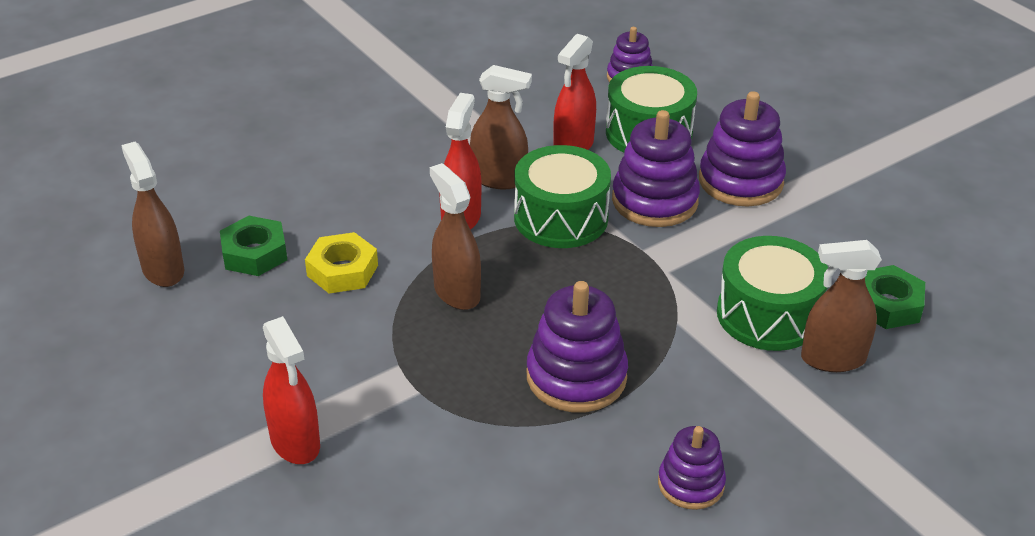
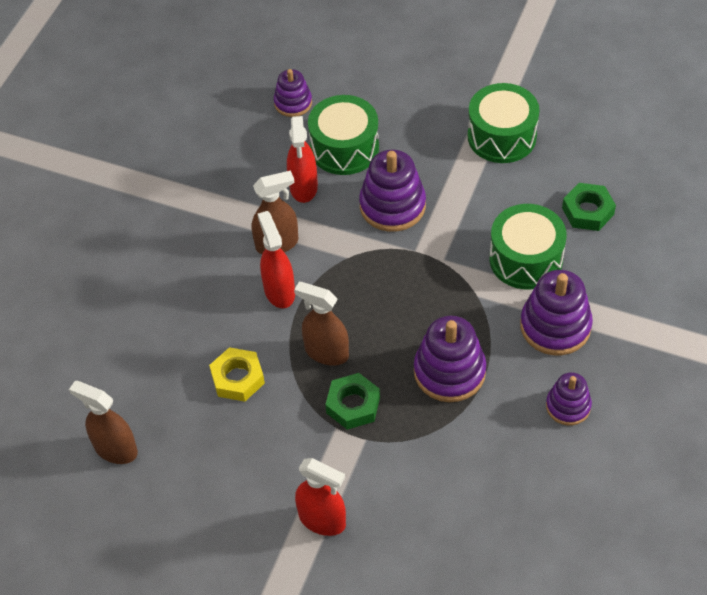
camera: 30 degrees left, 15 degrees up
(254, 253) = (166, 399): green nut -> green nut (353, 405)
(561, 218) = (344, 254): green drum -> green drum (502, 136)
(740, 181) = (434, 158): purple stacking toy -> purple stacking toy (555, 326)
(832, 359) = (584, 271): brown spray bottle -> none

